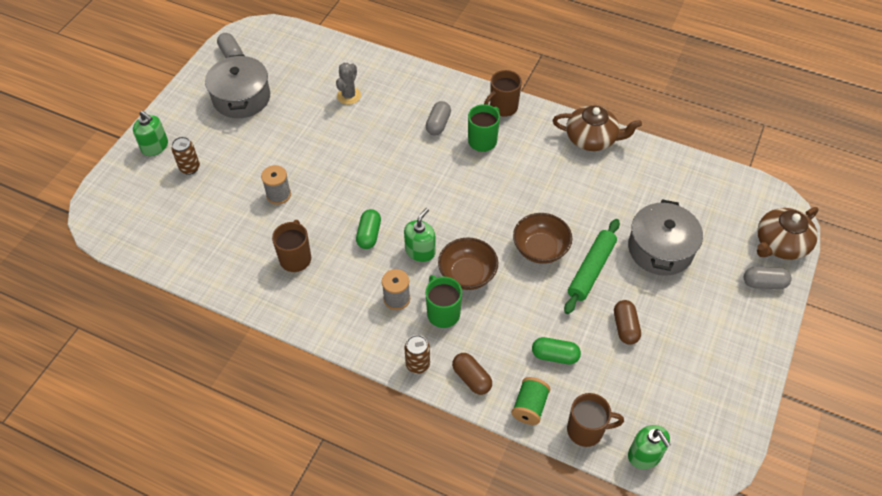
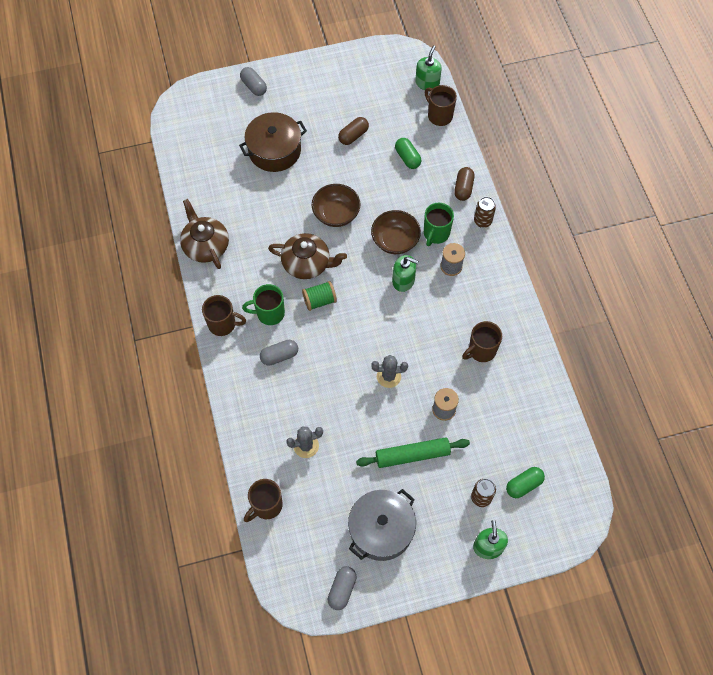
camera: 130 degrees left, 10 degrees up
(331, 51) = (266, 506): none -> brown mug
(345, 179) = (388, 376): none -> grey cactus
(369, 235) = (420, 321): green capsule -> green capsule (523, 485)
(420, 251) = (403, 280): green soap dispenser -> green soap dispenser turned 150 degrees counterclockwise
(529, 407) = (452, 149): green spool -> green spool (319, 300)
(591, 270) = (326, 177): green rolling pin -> green rolling pin (412, 455)
(660, 249) = (274, 150): grey pot -> brown pot
(780, 244) = (212, 92): brown teapot -> brown teapot (307, 263)

